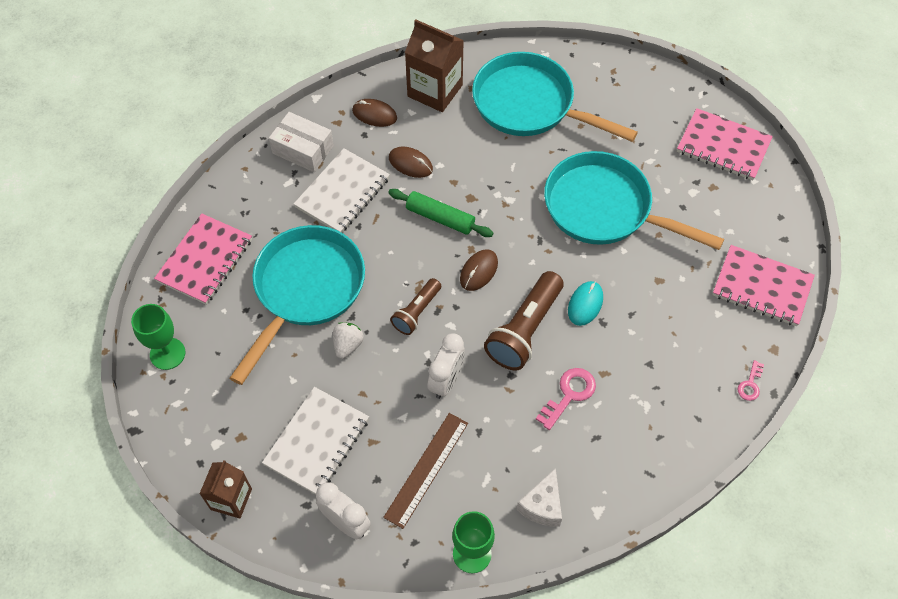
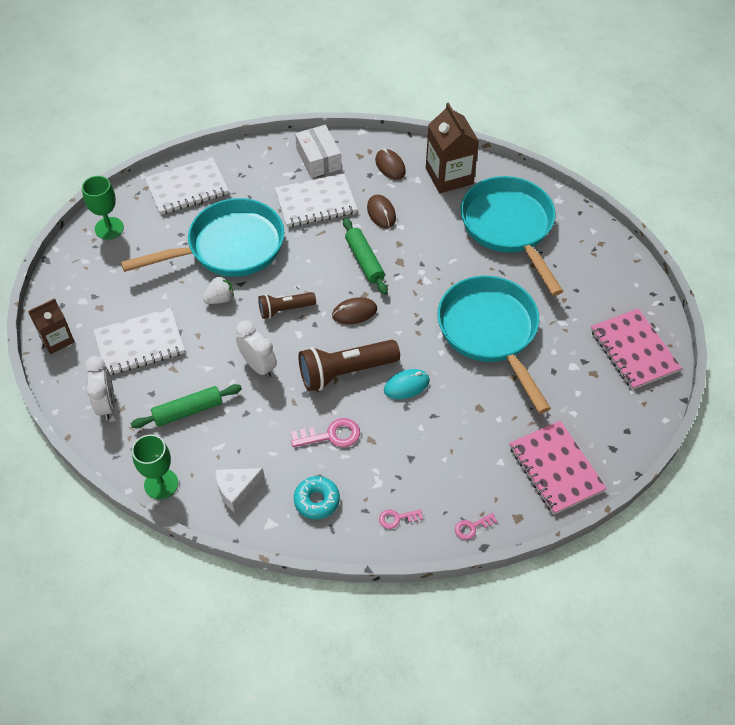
camera: 40 degrees right, 5 degrees down
(205, 260) = (187, 188): pink notebook -> white notebook
(426, 469) = (188, 411): brown ruler -> green rolling pin
(446, 381) = (258, 366): white clock -> white clock turned 105 degrees counterclockwise
(614, 460) = (317, 500): none -> turquoise donut
(689, 423) = (397, 518): none -> pink key

